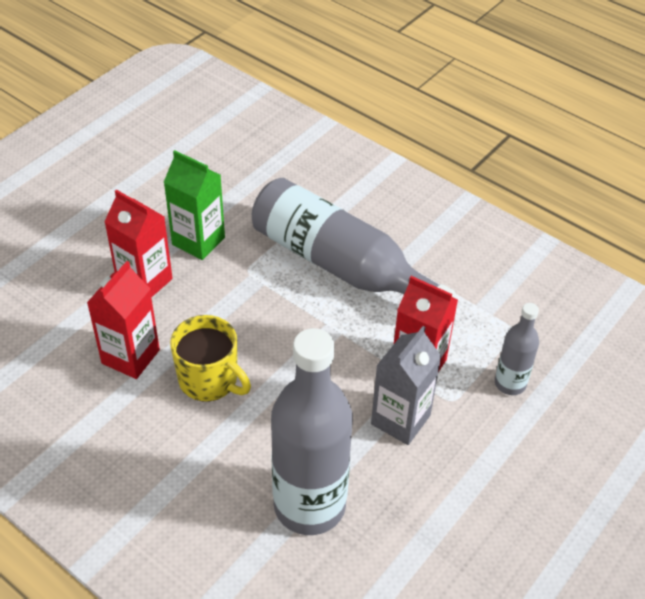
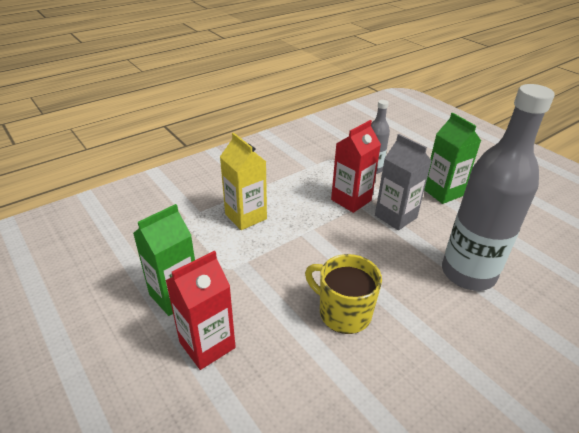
camera: 75 degrees left, 10 degrees down
(130, 356) = (302, 370): red carton -> none
(210, 380) = (343, 312): yellow mug -> yellow mug turned 105 degrees counterclockwise
(340, 265) = (246, 216): grey bottle -> yellow carton
(487, 478) = (442, 192): none -> green carton

